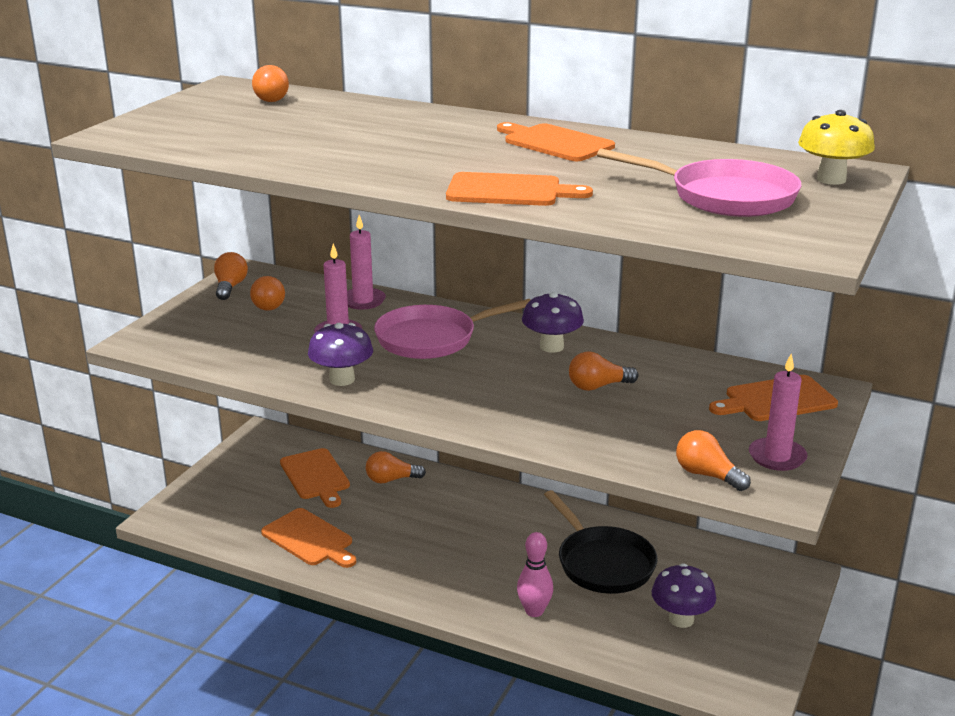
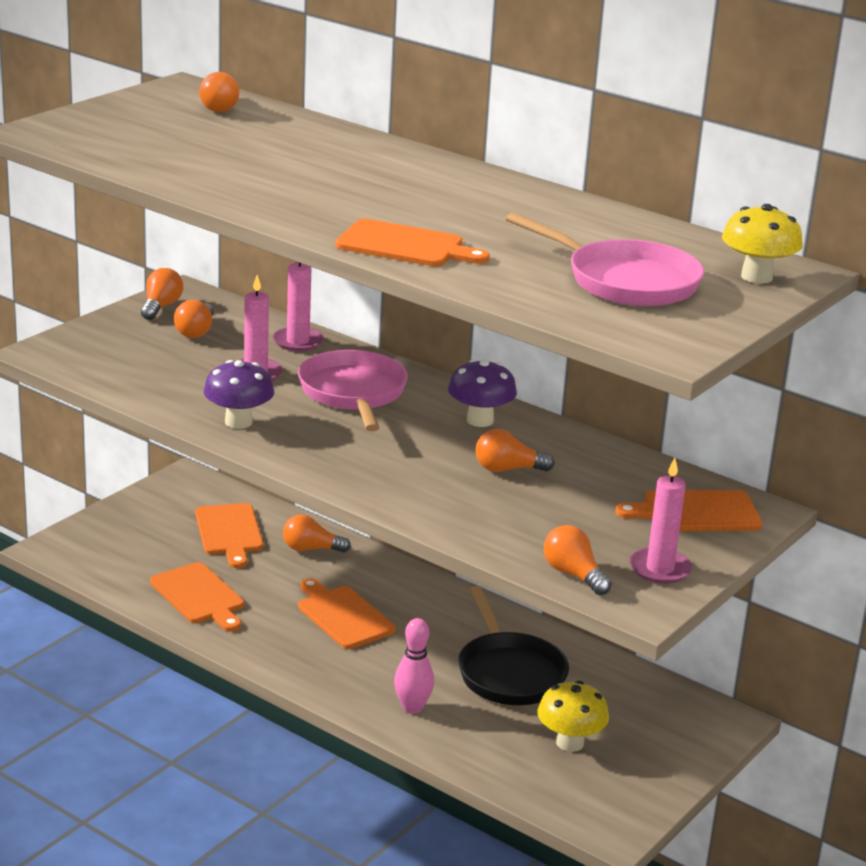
camera: 10 degrees right, 0 degrees up
(432, 339) = (353, 393): pink pan -> pink pan turned 90 degrees clockwise
(555, 143) = (490, 197): orange cutting board -> orange cutting board (343, 616)
(681, 619) = (570, 743): purple mushroom -> yellow mushroom

